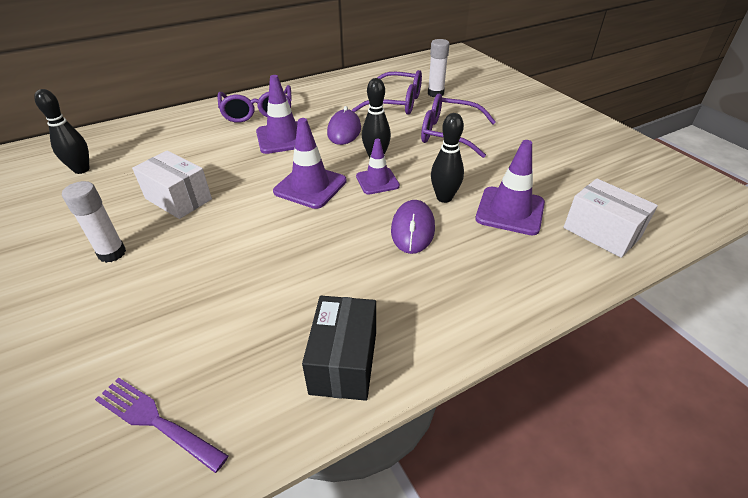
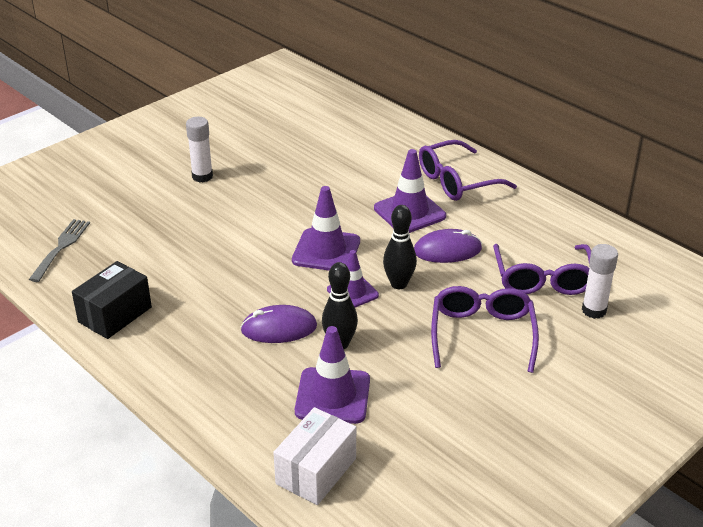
camera: 75 degrees right, 5 degrees down
(81, 169) = (303, 121): black bowling pin -> none
(157, 421) = (61, 248): purple fork -> grey fork
(178, 199) = (279, 183): white box -> none
(344, 362) = (115, 314): black box -> black box turned 45 degrees counterclockwise

